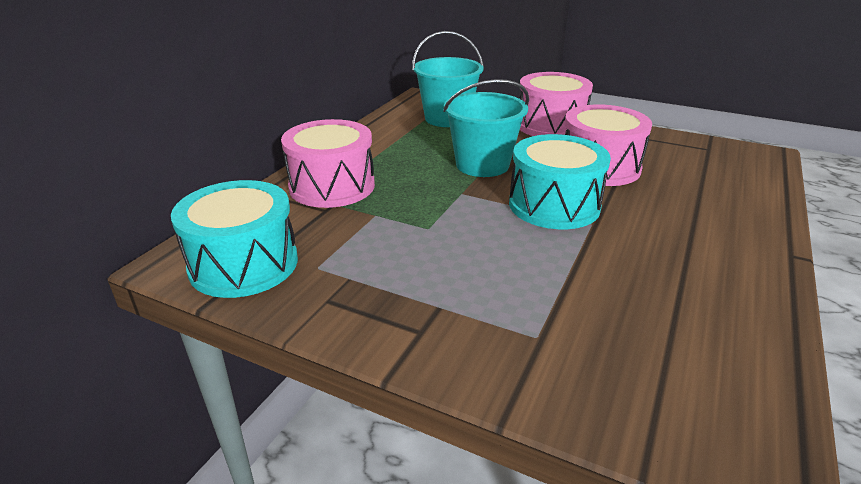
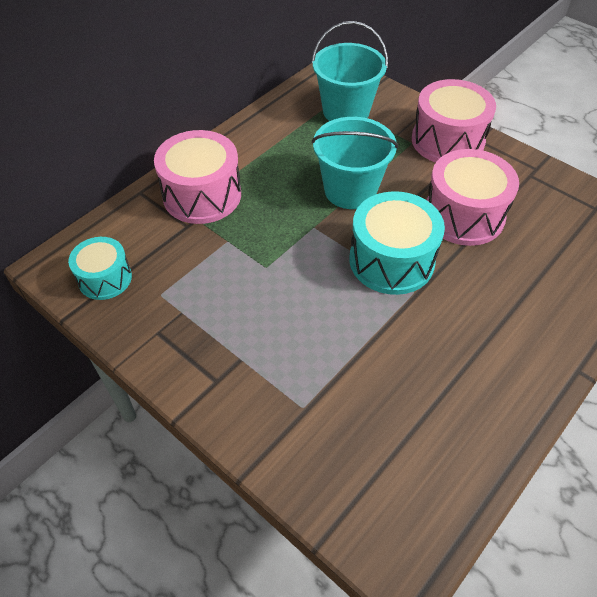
camera: 15 degrees right, 20 degrees up
(244, 264) = (105, 278): turquoise drum -> turquoise drum, size x0.61

